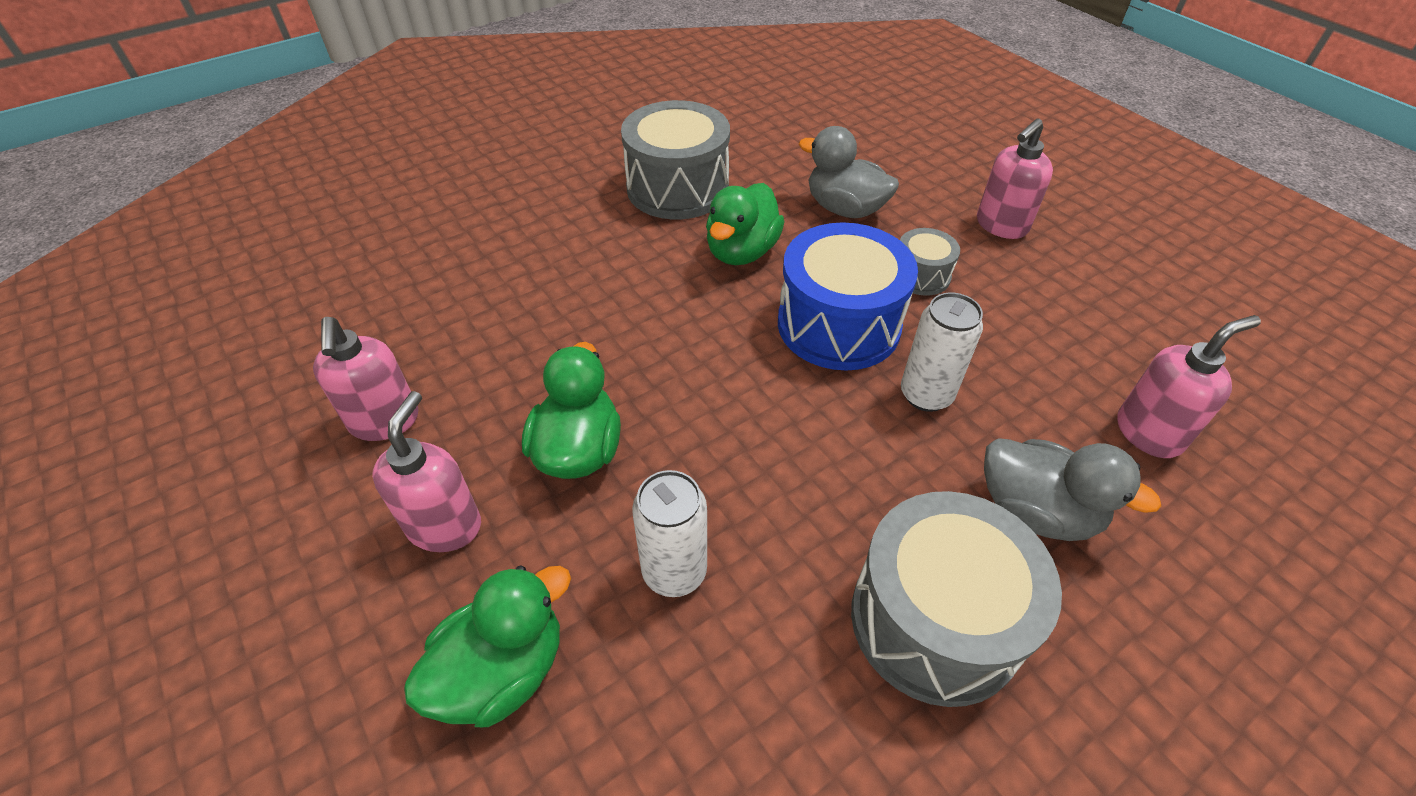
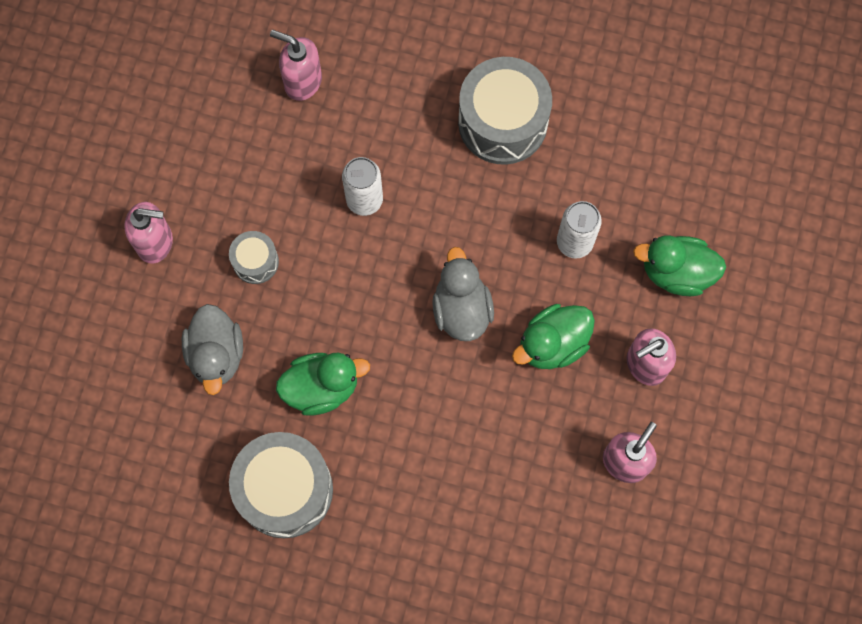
camera: 130 degrees left, 25 degrees up
(838, 325) = (344, 280): blue drum -> none
(1036, 511) = (404, 110): grey duck -> grey duck (461, 309)

